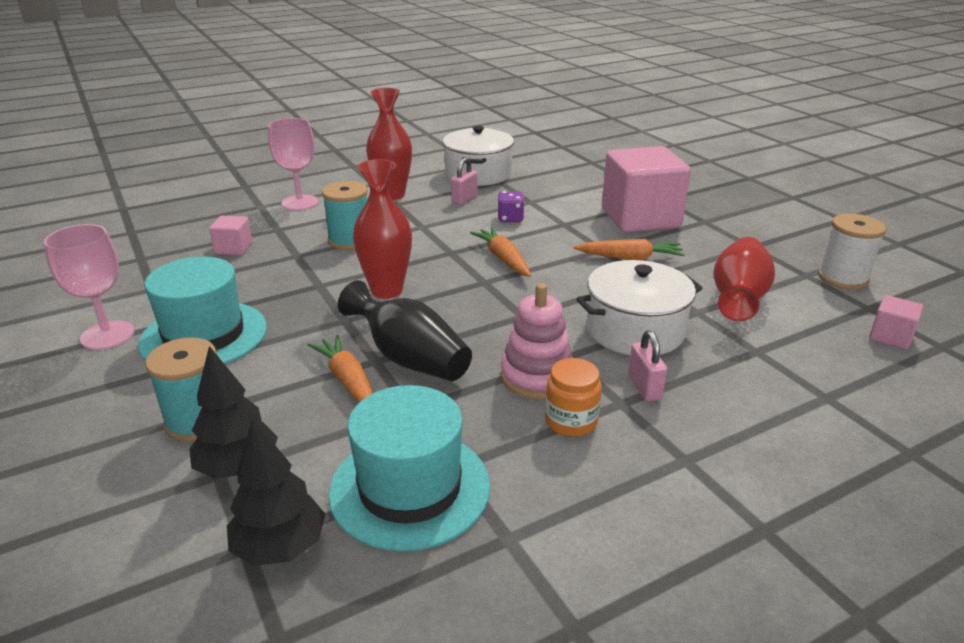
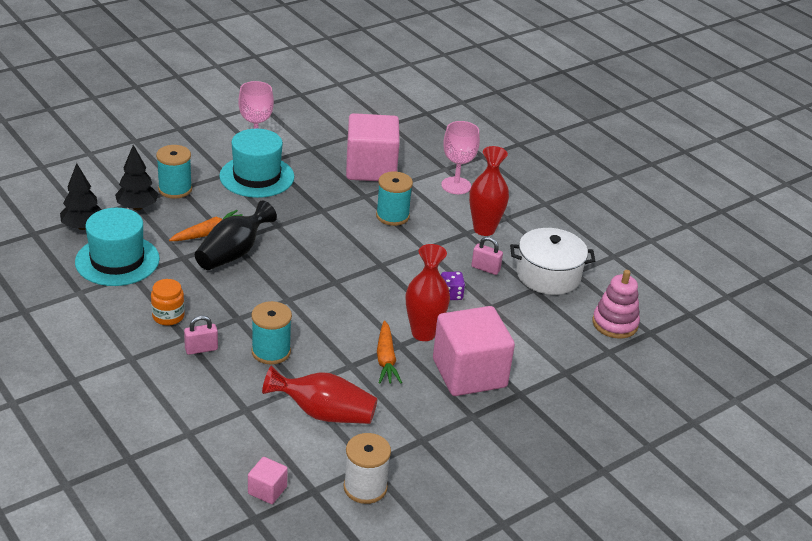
camera: 80 degrees right, 5 degrees up
(234, 248) = (371, 168): pink cube -> pink cube, size x2.32
(387, 290) = (317, 239): red vase -> red vase (423, 333)
(503, 259) = (373, 291): orange carrot -> none
(537, 377) = (213, 304): pink stacking toy -> pink stacking toy (615, 324)
(635, 330) = (271, 351): white pot -> turquoise spool

